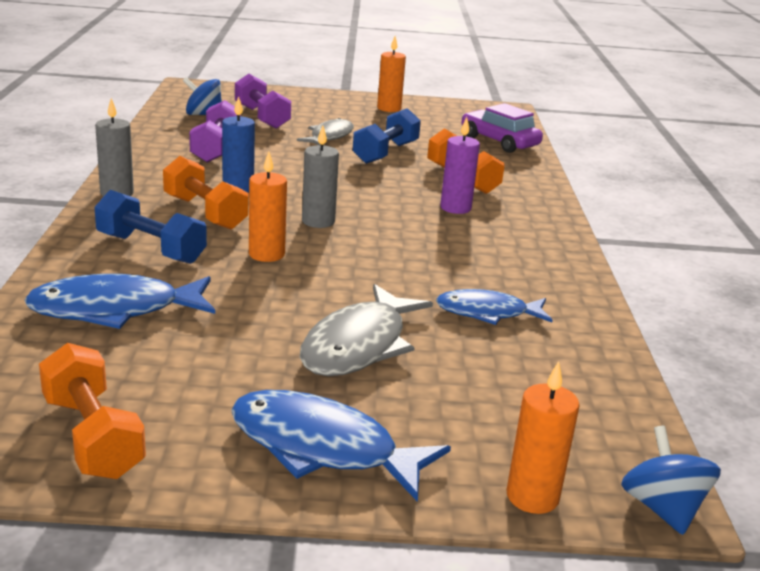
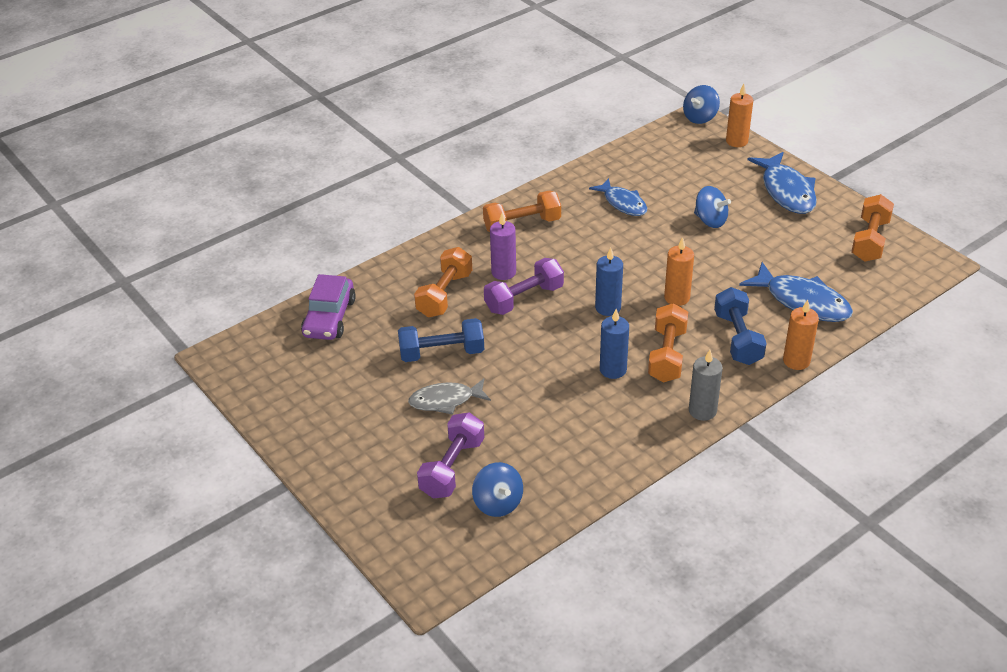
camera: 125 degrees left, 15 degrees up
(216, 148) = (561, 434): purple dumbbell -> purple dumbbell (524, 299)
(318, 221) = (608, 308): grey candle -> blue candle
(359, 345) = (710, 220): grey fish -> blue spinning top
(389, 108) = (316, 418): orange candle -> orange candle (796, 361)
(526, 246) = (522, 225): none -> orange dumbbell

